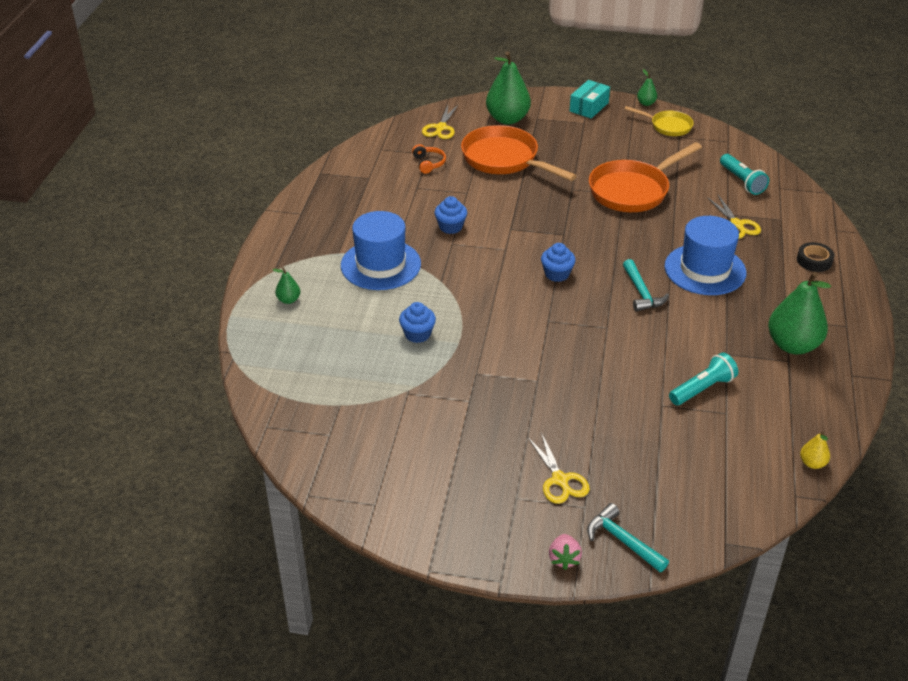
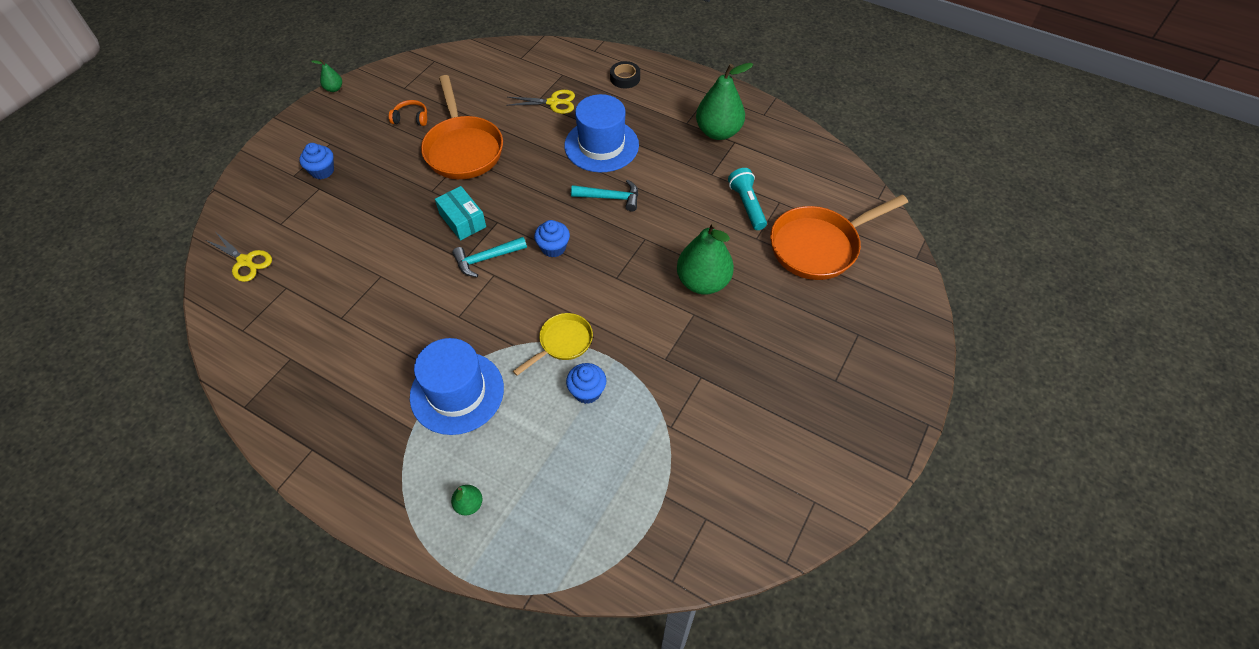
camera: 70 degrees left, 15 degrees up
(428, 163) = (304, 293): orange headphones -> orange headphones (411, 118)
(450, 227) = (430, 308): blue cupcake -> blue cupcake (322, 171)
(504, 160) = (346, 226): orange pan -> orange pan (819, 246)
(507, 119) = (275, 199): green pear -> green pear (703, 282)
(560, 480) = (823, 340): yellow scissors -> none
(564, 559) = (912, 369): pink strawberry -> none
(589, 107) = (306, 130): turquoise box -> turquoise box (462, 220)
(622, 541) = (901, 321): turquoise hammer -> turquoise hammer (486, 259)
(668, 126) = (382, 88): yellow pan -> yellow pan (562, 343)
(742, 181) = (497, 76): turquoise flashlight -> none
(812, 463) = (848, 175): yellow pear -> none

